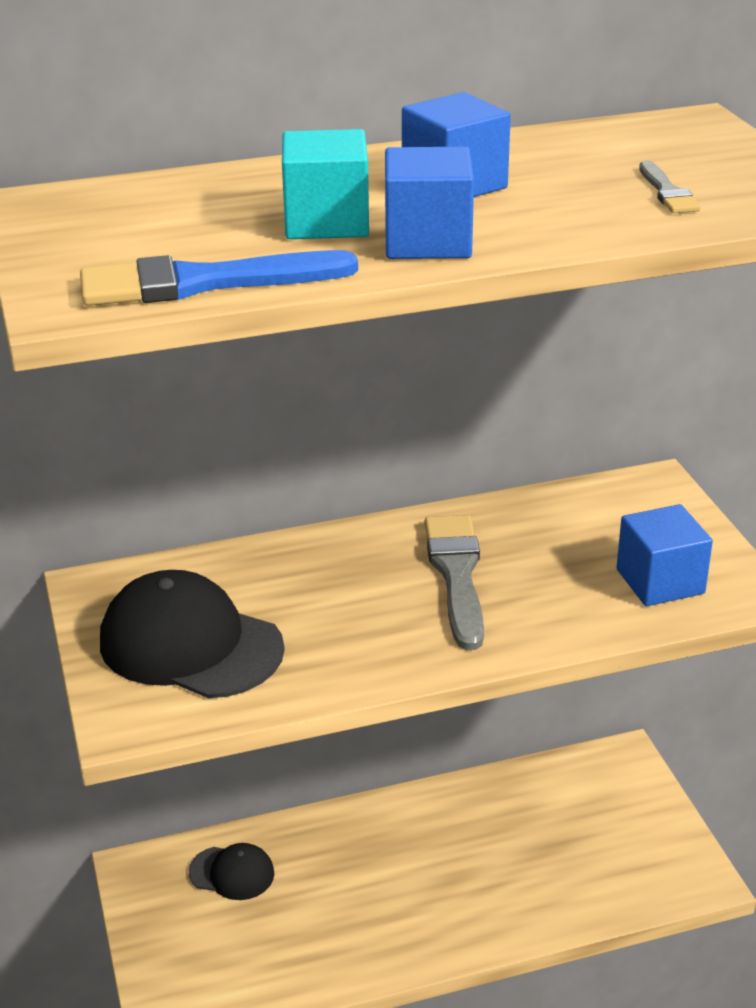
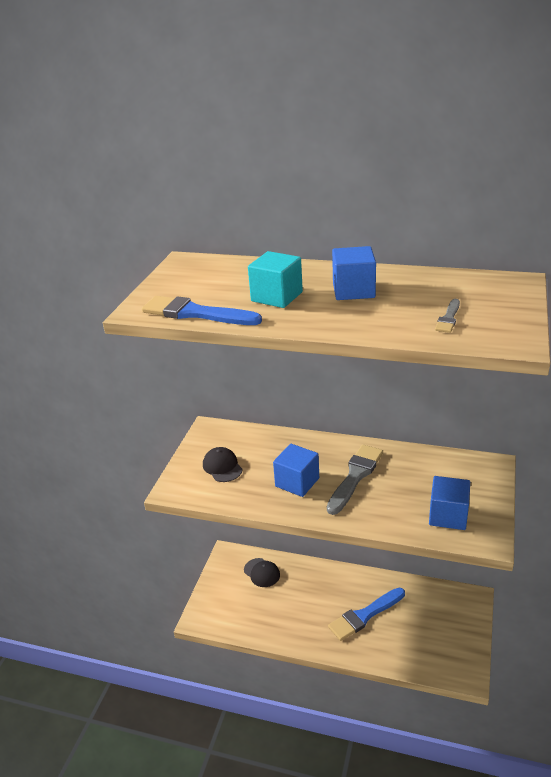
camera: 35 degrees right, 0 degrees up
(190, 645) = (222, 467): black cap -> black cap, size x0.54
(427, 242) = (305, 317): blue cube -> blue cube (297, 482)
(475, 862) = (364, 615): none -> blue brush

